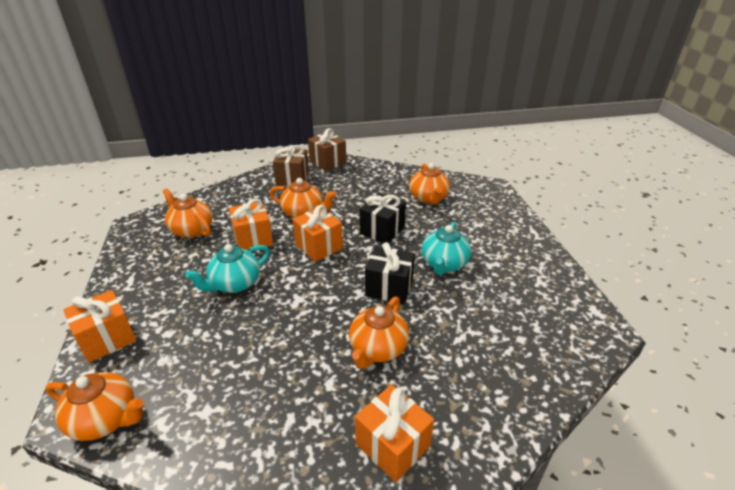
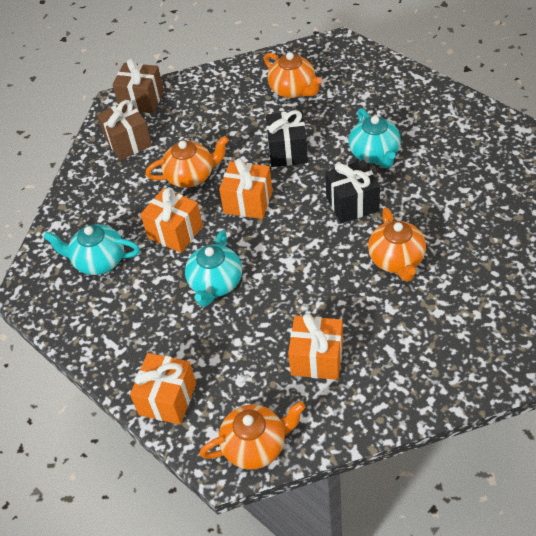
camera: 30 degrees left, 15 degrees up
(191, 230) = (98, 261): orange teapot -> turquoise teapot
(392, 445) = (474, 318): orange gift -> orange gift (317, 358)

